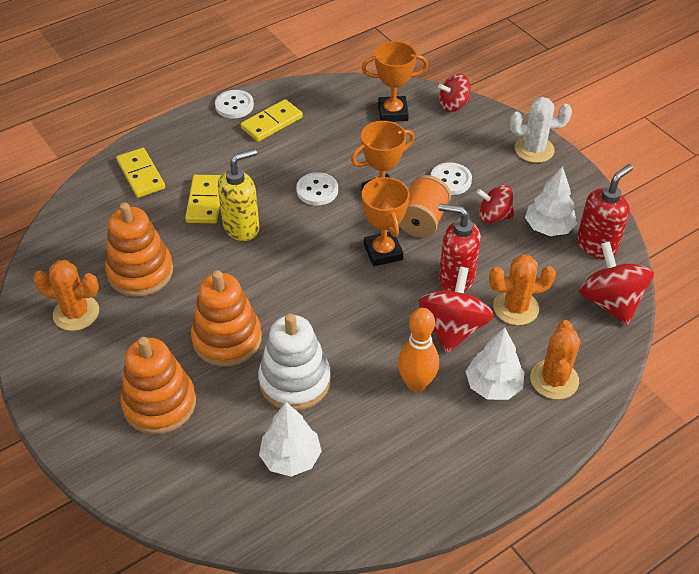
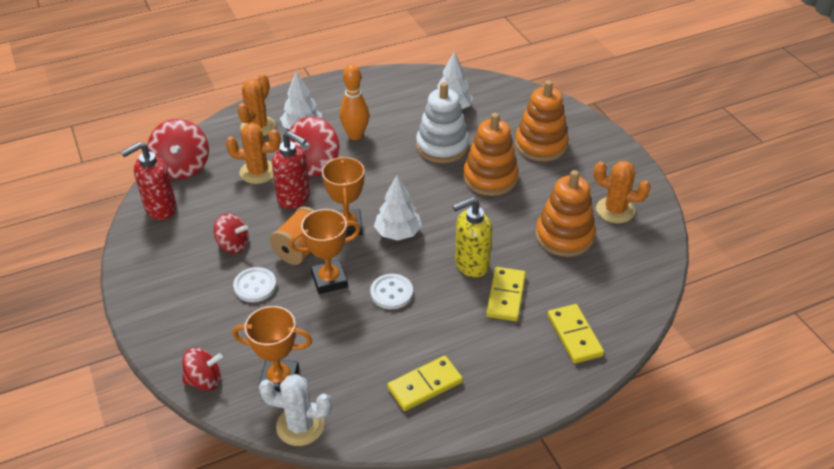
camera: 170 degrees left, 5 degrees down
(234, 105) = (467, 419): white button -> none
(534, 149) = (151, 309): white cactus -> white cactus (300, 426)
(548, 228) = (191, 228): white tree -> white tree (398, 233)

